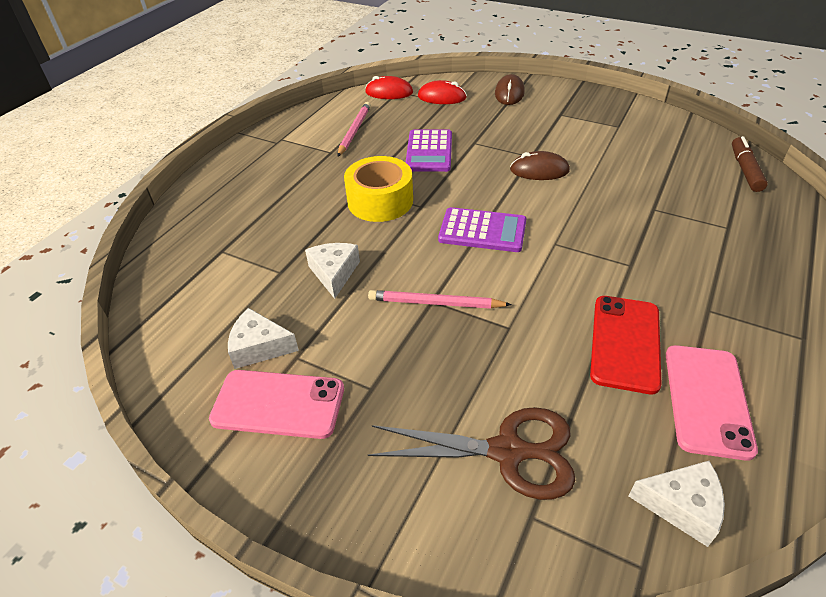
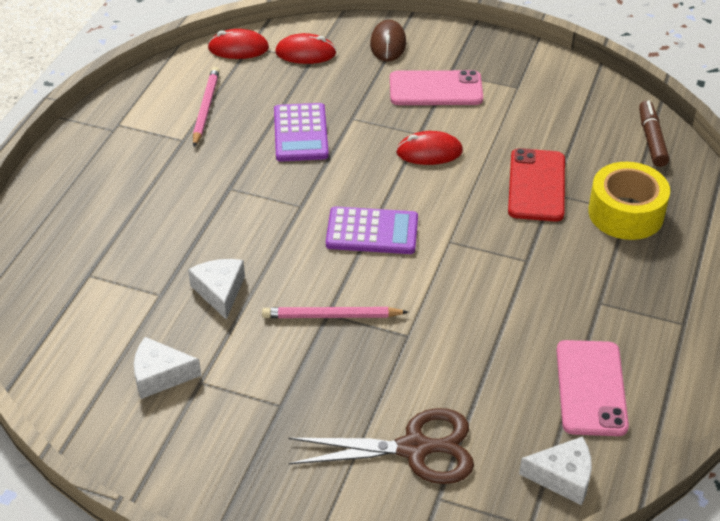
camera: 10 degrees left, 0 degrees up
(278, 404) = (194, 428): pink phone -> pink phone (435, 89)
(380, 201) = (254, 202): yellow tape -> yellow tape (626, 213)
(539, 170) = (429, 152): brown mouse -> red mouse
(625, 343) = (519, 342): red phone -> red phone (536, 185)

